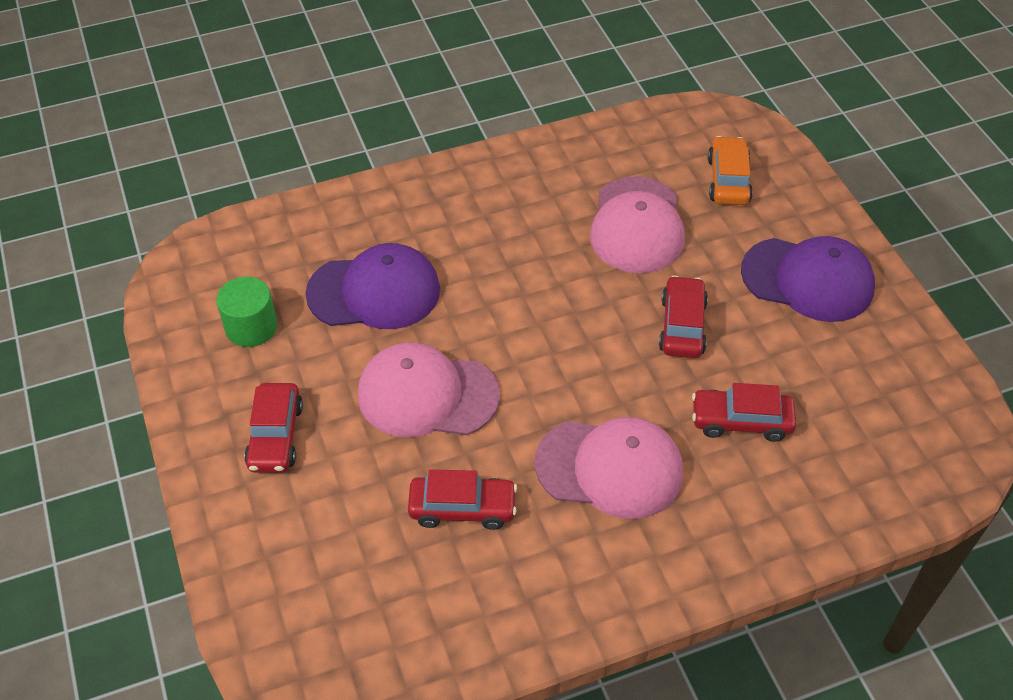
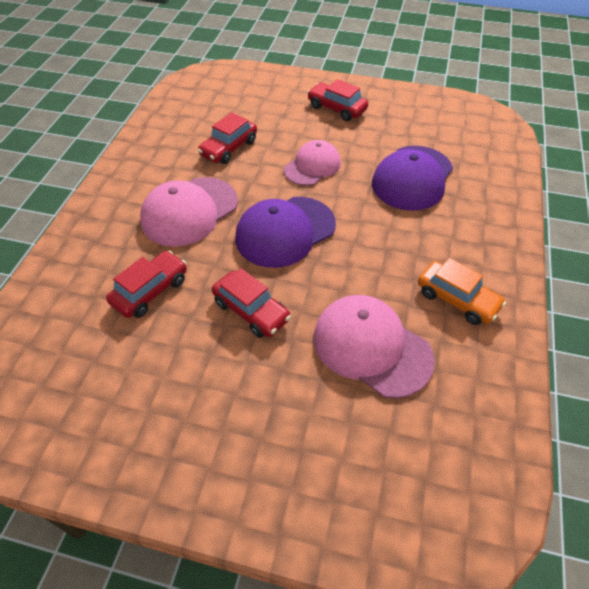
camera: 125 degrees right, 0 degrees up
(251, 327) = (422, 124): green cylinder -> none
(427, 395) = (312, 166): pink cap -> pink cap, size x0.66
(728, 180) = (378, 460): orange car -> orange car (457, 299)
(808, 280) = (216, 431): purple cap -> purple cap (285, 231)

